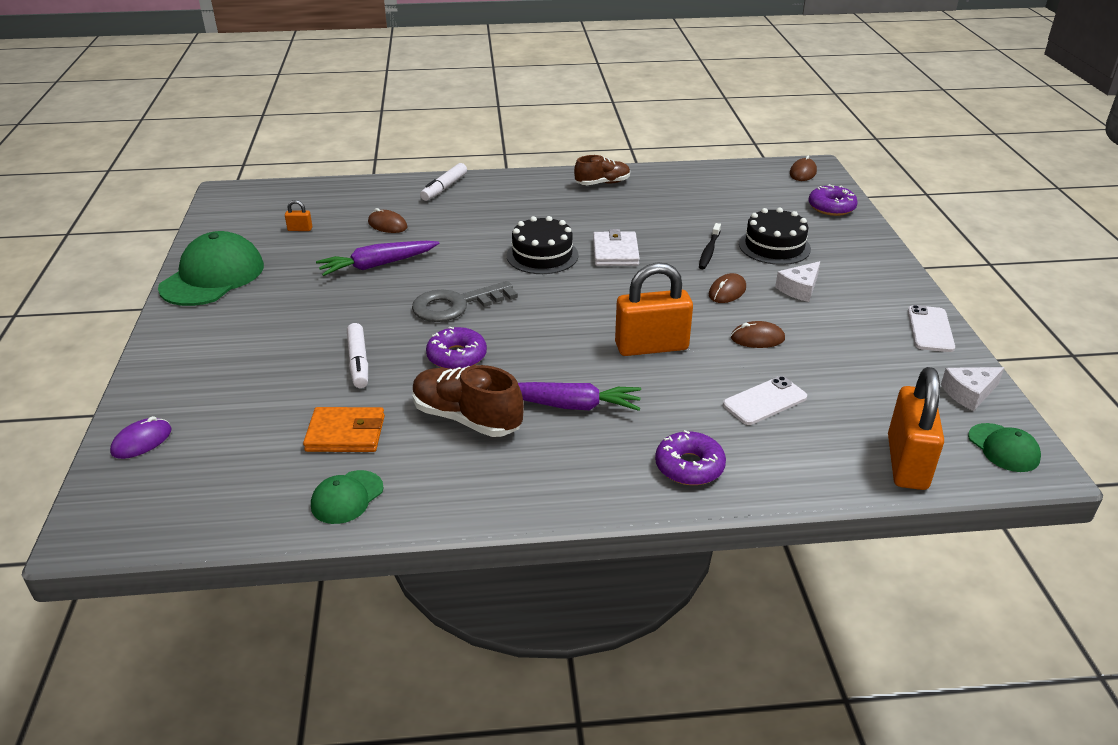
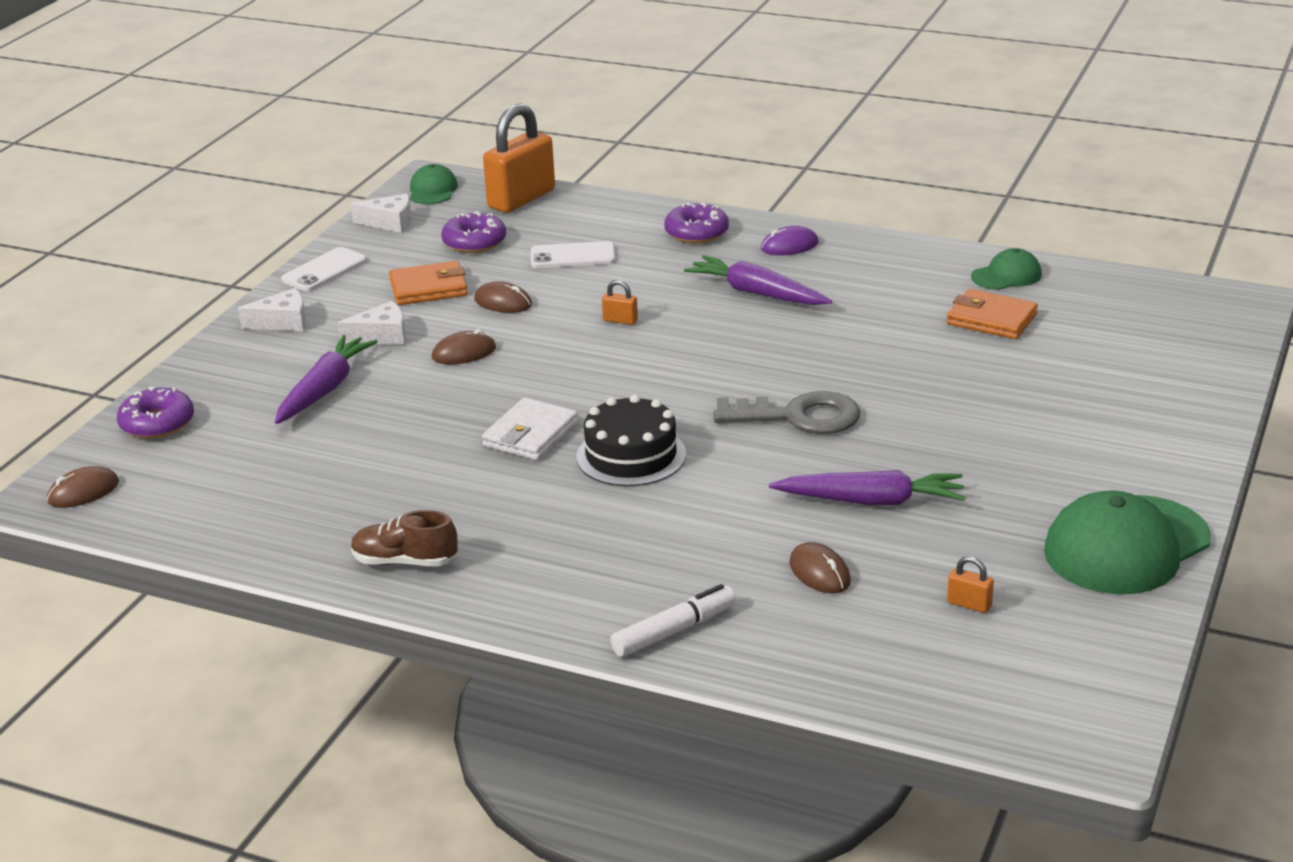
camera: 150 degrees left, 5 degrees down
(142, 441) = (1206, 359): purple mouse -> purple mouse (789, 246)
(358, 362) = (952, 380): white marker -> none
(457, 356) = (837, 360): purple donut -> purple donut (474, 242)
(467, 418) = (864, 305): brown shoe -> none
(651, 347) = (620, 320): orange padlock -> orange padlock, size x0.40
(709, 251) = (411, 405): black toothbrush -> none
(774, 246) = (324, 390): black cake -> purple carrot
(829, 335) = (428, 288): none -> orange wallet
(879, 281) = (283, 322): none -> white cheese

